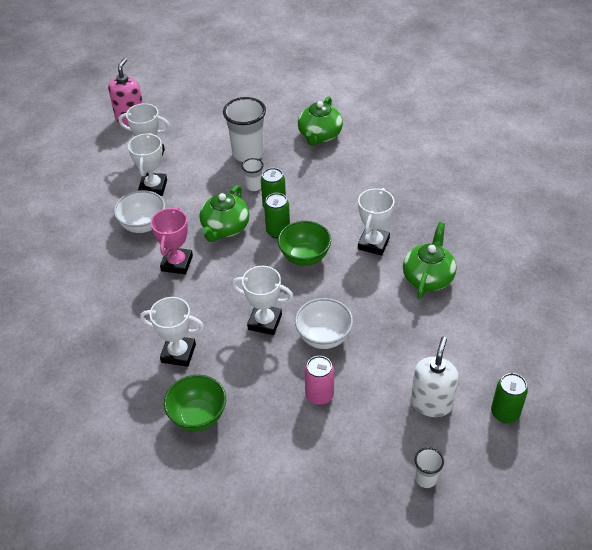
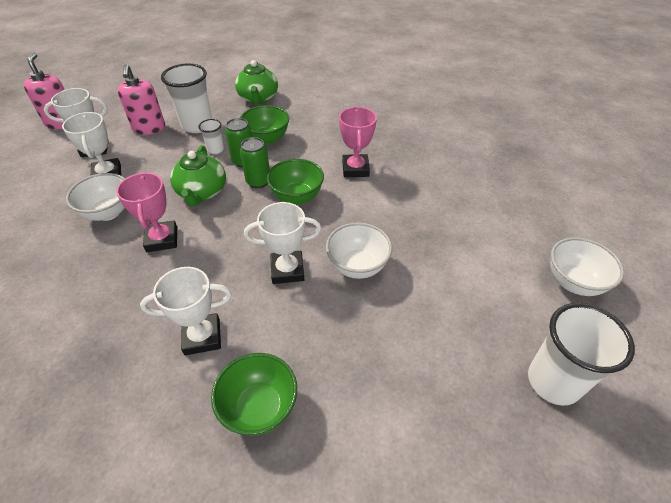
camera: 25 degrees left, 0 degrees up
(203, 145) = (149, 128): none -> pink soap dispenser
(306, 187) = (267, 139): none -> green bowl
(319, 395) = (387, 329): pink can -> none
(373, 244) = (355, 169): white trophy -> pink trophy
(426, 479) = (553, 381): white cup -> white cup, size x2.01
(428, 277) = (421, 183): green teapot -> none
(431, 403) = (502, 297): white soap dispenser -> none
(505, 413) = (573, 282): green can -> white bowl

